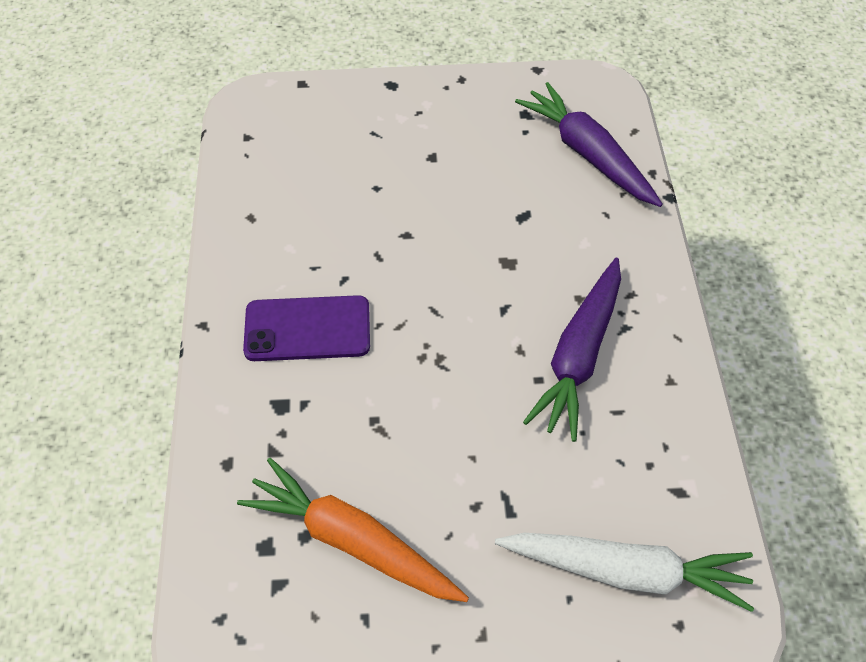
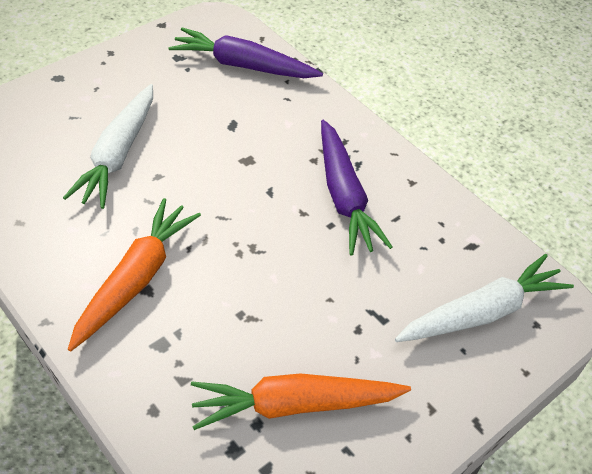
camera: 40 degrees left, 5 degrees down
(307, 329) = (136, 279): purple phone -> orange carrot
(386, 193) = (118, 155): none -> white carrot

